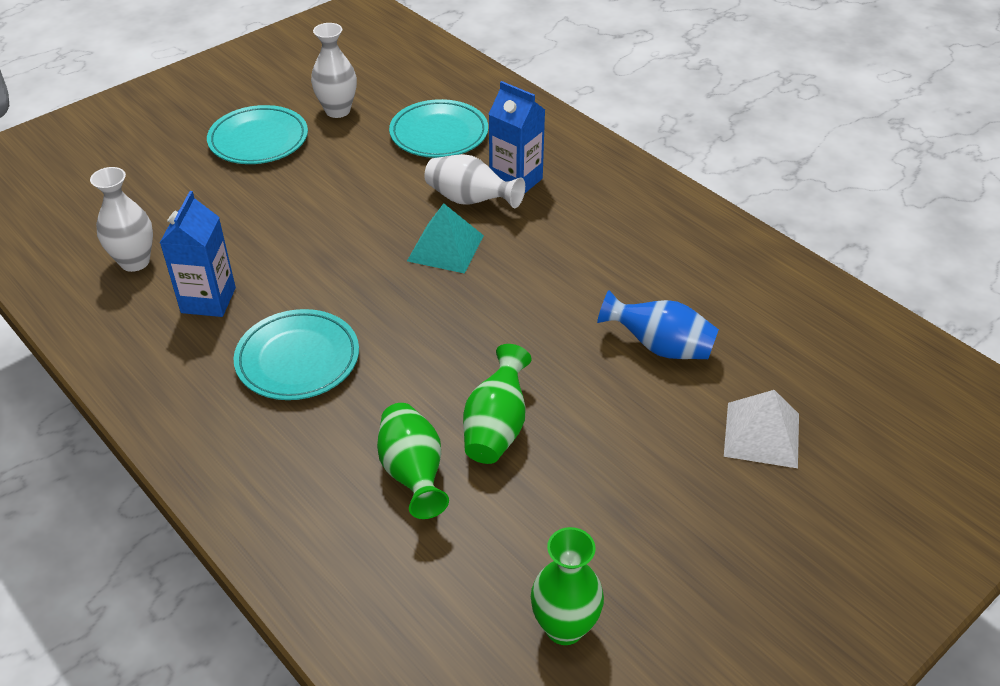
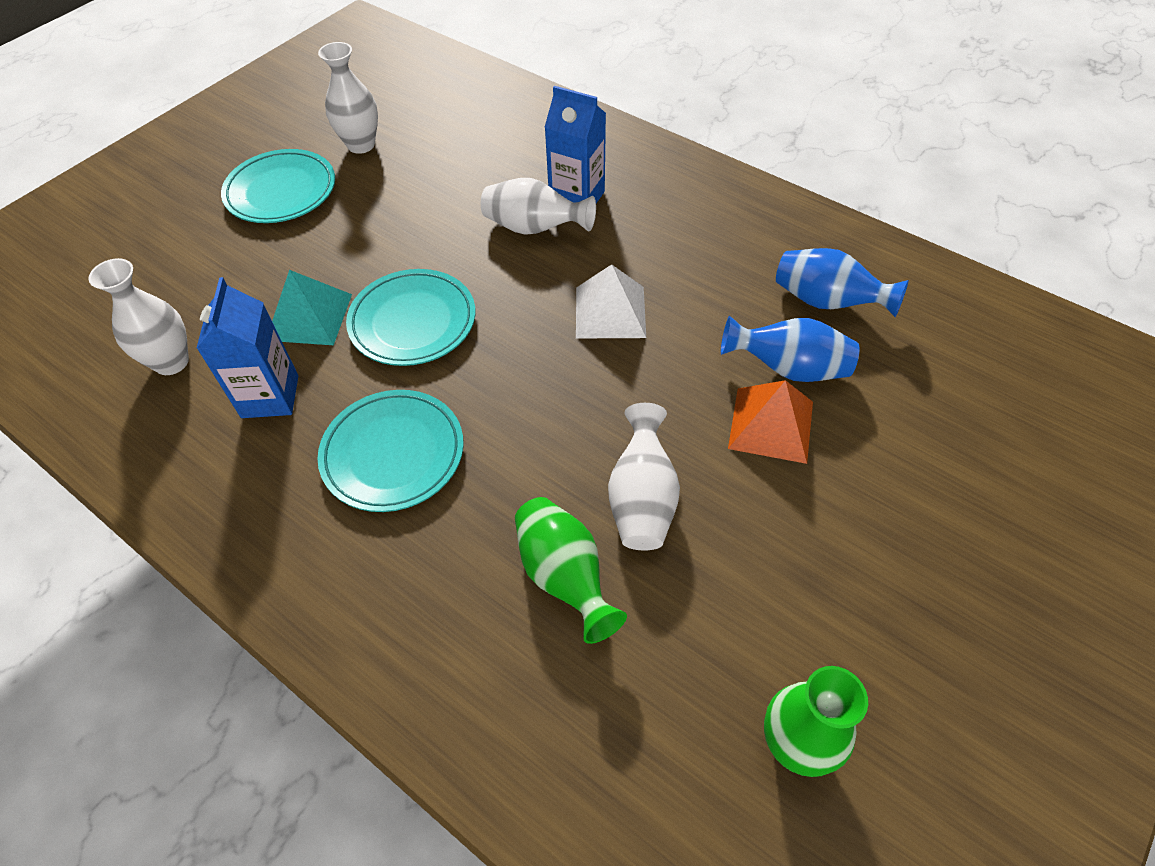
camera: 10 degrees left, 10 degrees up
(439, 134) = (479, 156): turquoise plate -> turquoise plate (413, 322)
(445, 248) = (523, 288): turquoise pyramid -> turquoise pyramid (309, 316)
(496, 427) = (642, 499): green vase -> white vase
(628, 388) = (771, 424): none -> orange pyramid
(714, 298) = (827, 302): none -> blue vase
(761, 434) = (928, 455): white pyramid -> white pyramid (610, 312)

